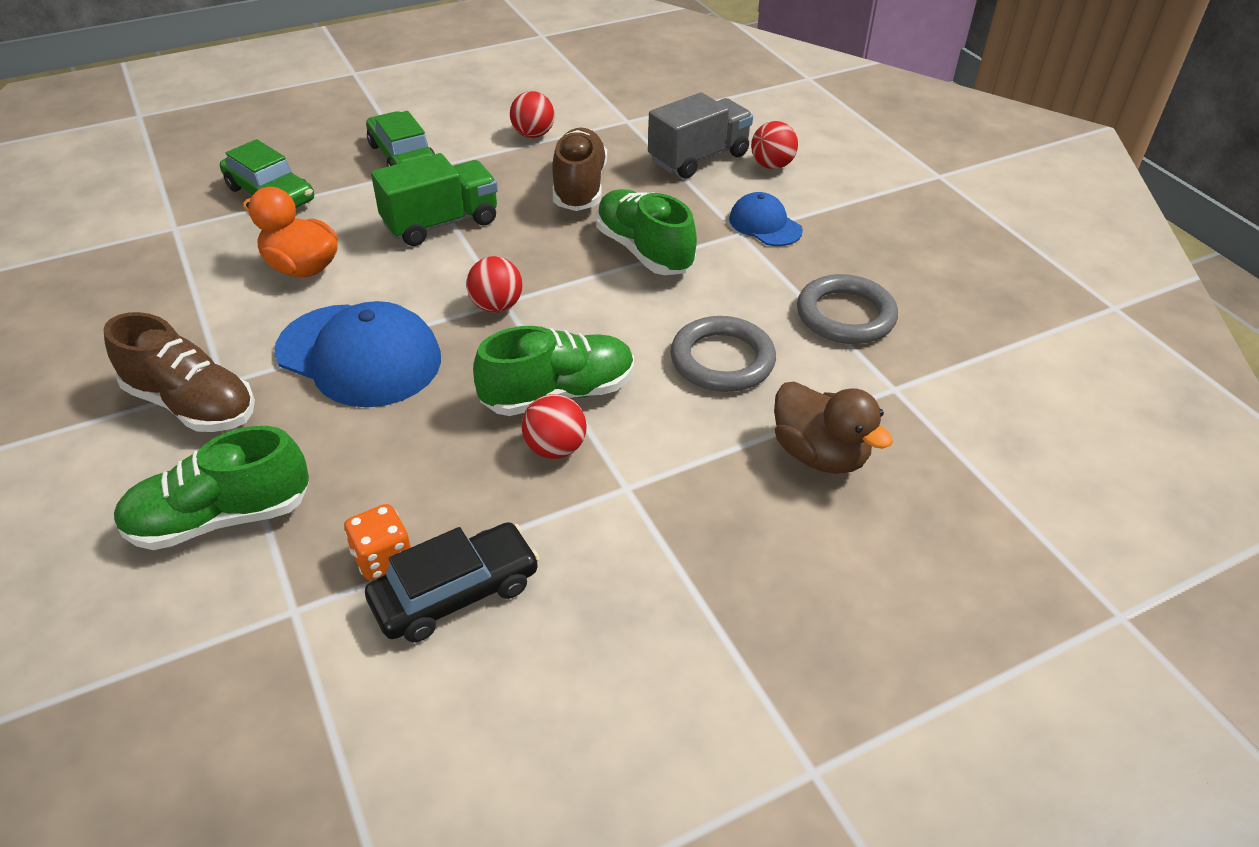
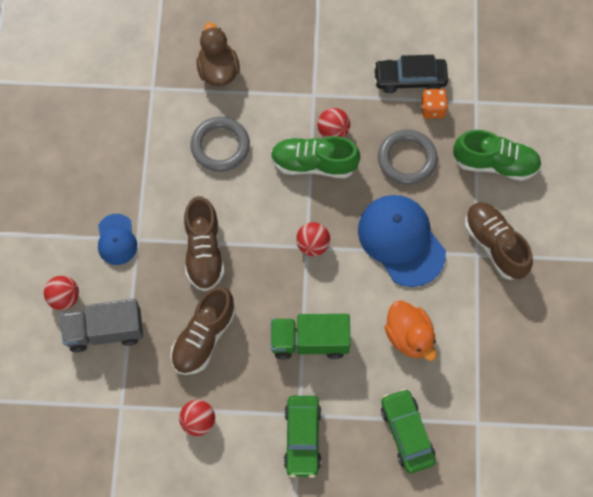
camera: 150 degrees left, 25 degrees up
(644, 251) = (204, 251): green shoe -> brown shoe
(845, 315) = (134, 145): grey ring -> grey ring (407, 159)

